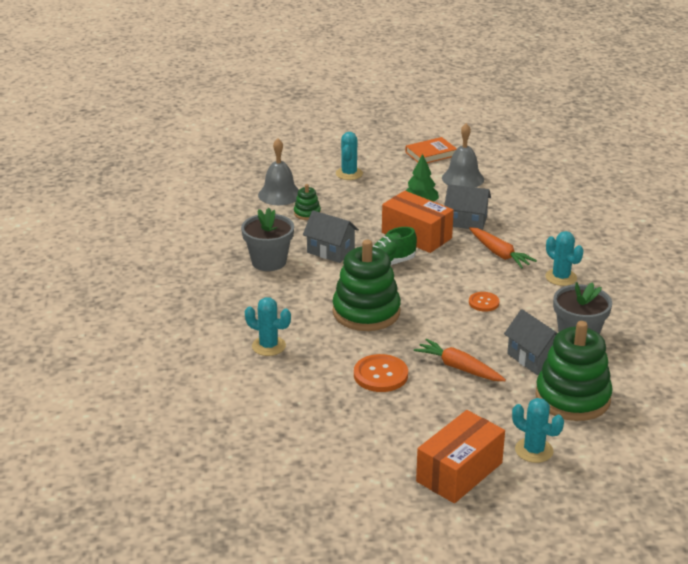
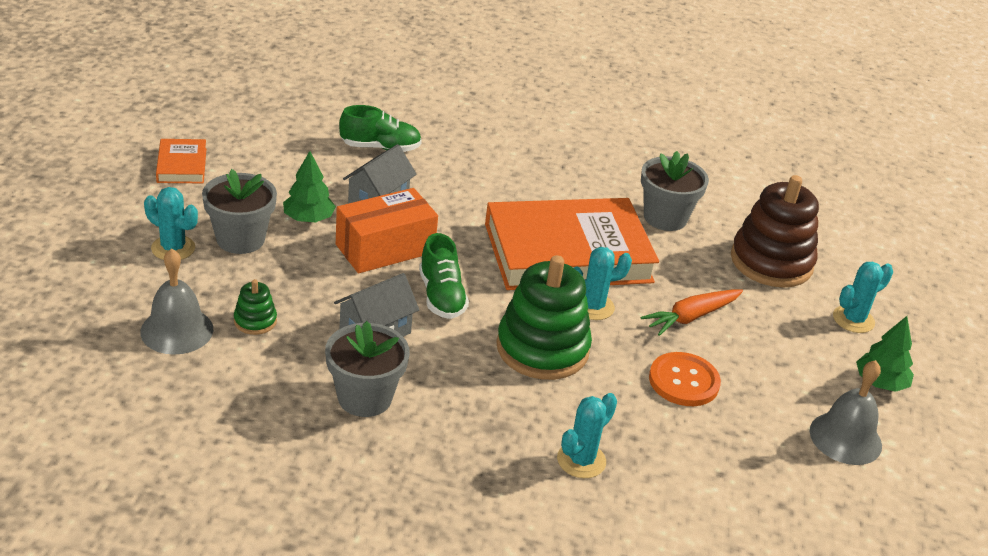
camera: 75 degrees left, 5 degrees up
(377, 189) = (240, 239): none -> grey flower pot
(459, 472) = (880, 383): orange box -> green tree
(463, 178) = (270, 165): grey bell -> grey bell (845, 438)
(483, 302) = (568, 253): orange button -> orange book
(499, 254) = (469, 204): orange carrot -> none
(529, 208) = (380, 147): none -> green shoe
(534, 358) = (693, 260): grey house -> none
(561, 277) = (544, 184): turquoise cactus -> turquoise cactus (593, 306)
(572, 398) = (771, 262): green stacking toy -> brown stacking toy

